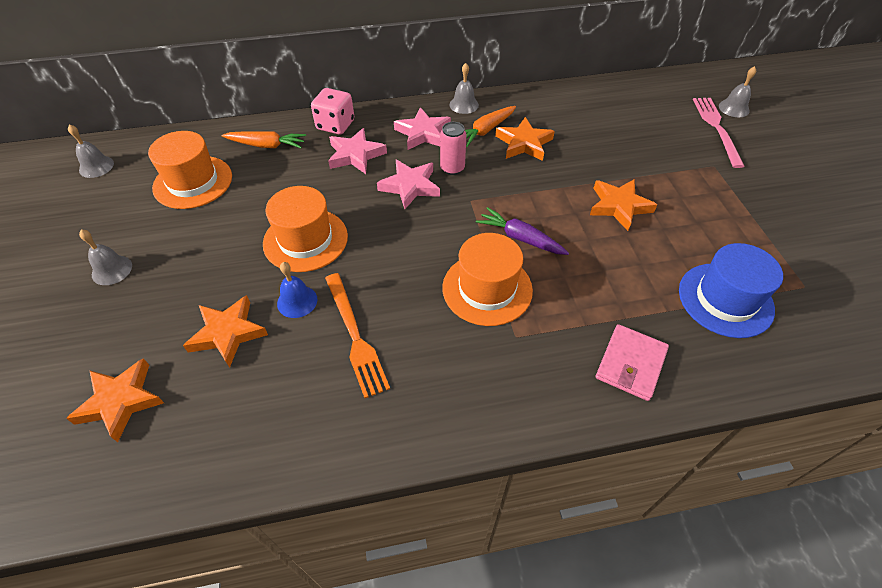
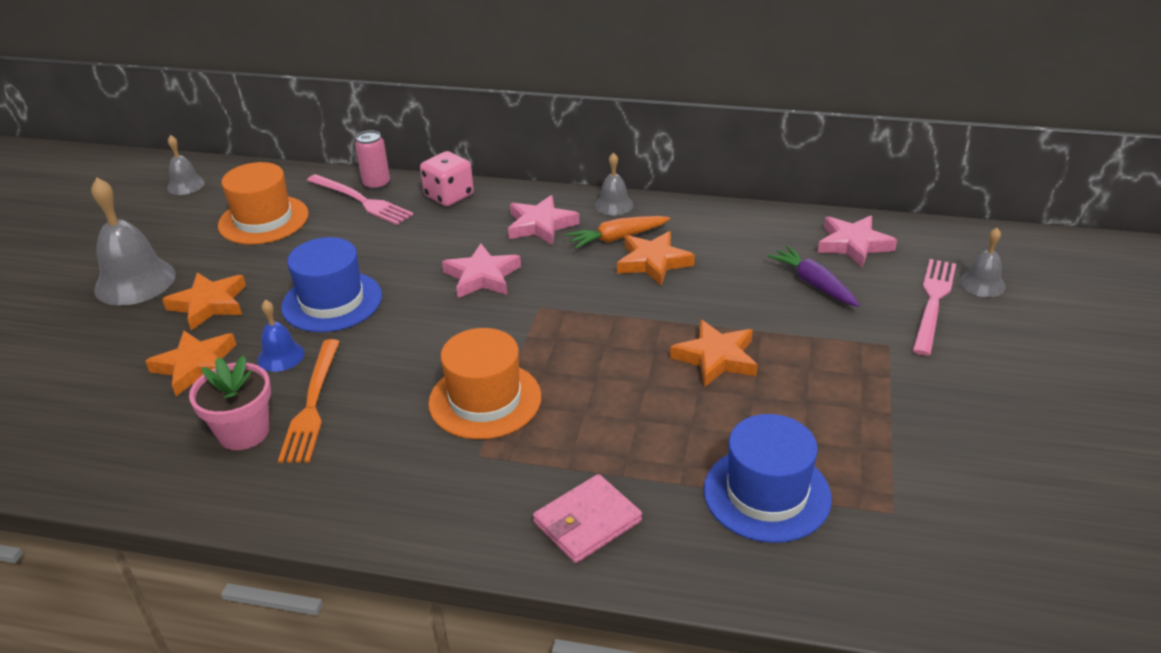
camera: 25 degrees right, 15 degrees down
(112, 270) = (135, 282): grey bell -> grey bell, size x1.86
(120, 401) = (65, 395): orange star -> orange star (209, 304)
(266, 145) = (361, 201): orange carrot -> pink fork
(305, 240) = (332, 301): orange hat -> blue hat
(315, 381) = (244, 432): none -> pink flower pot
(355, 155) = (447, 231): pink star -> pink star (853, 244)
(452, 168) = (545, 269): pink can -> pink can (376, 184)
(520, 238) = (565, 360): purple carrot -> purple carrot (814, 284)

